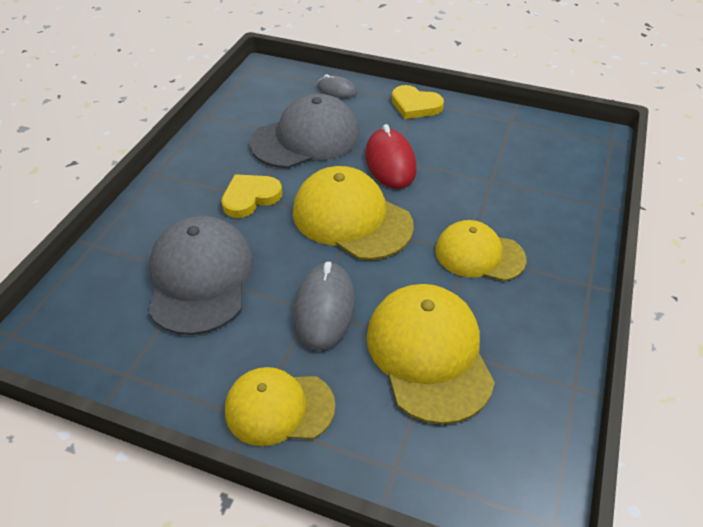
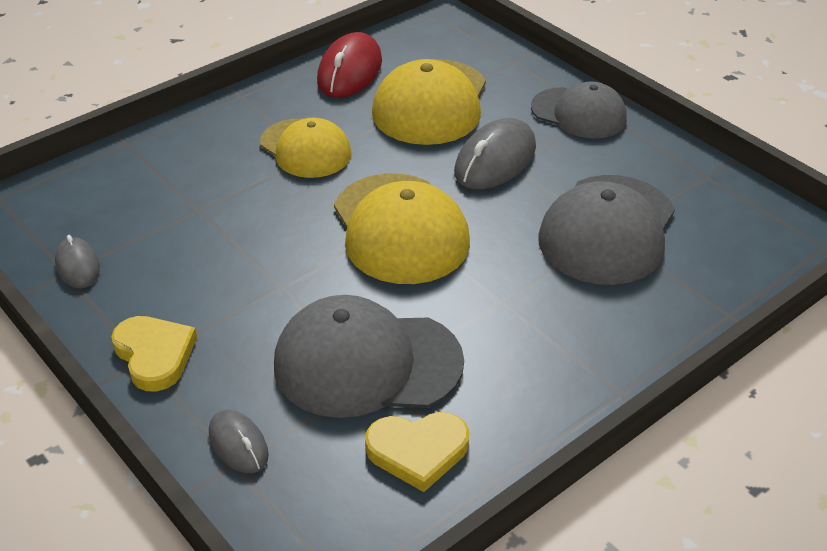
camera: 150 degrees left, 5 degrees down
(250, 197) = (504, 300): yellow heart -> yellow heart (418, 451)
(279, 407) = (579, 113): yellow cap -> grey cap
(390, 162) = (288, 278): red mouse -> red mouse (350, 71)
(510, 126) = (77, 266): none -> grey mouse

